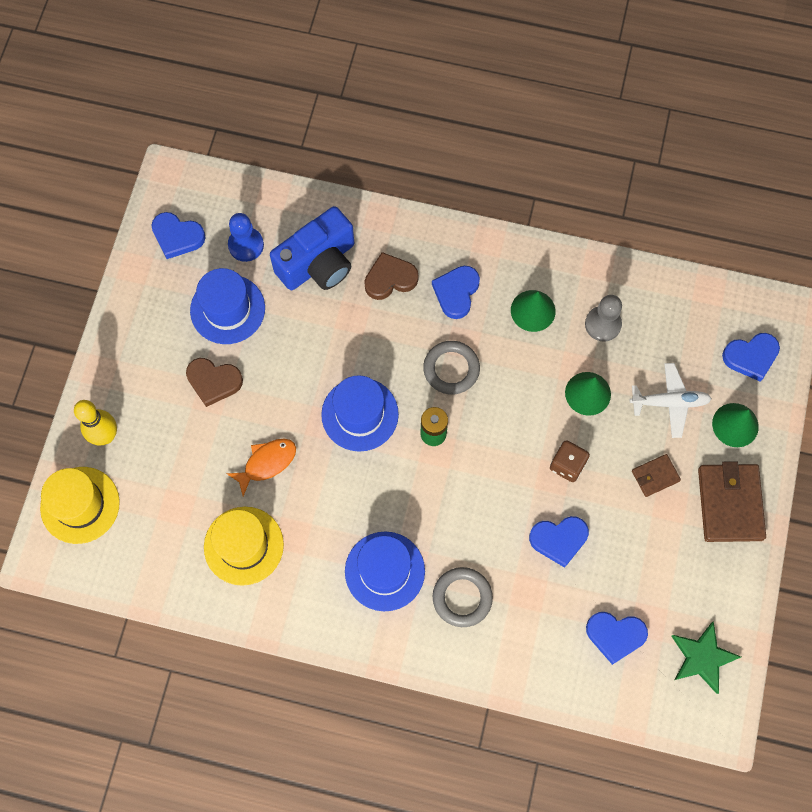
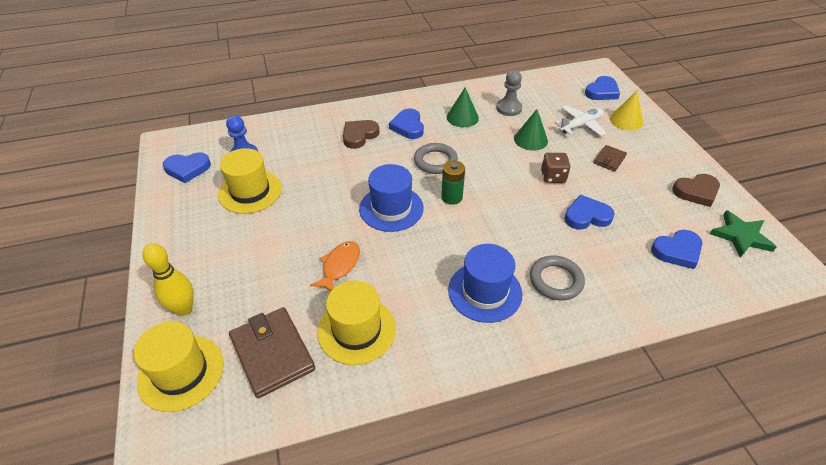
camera: 30 degrees left, 25 degrees down
(214, 382) = (263, 235): brown heart -> brown heart (696, 192)
(227, 309) = (250, 191): blue hat -> yellow hat
(318, 263) = (304, 146): blue camera -> none
(559, 540) = (586, 216): blue heart -> blue heart turned 150 degrees counterclockwise
(730, 504) = (664, 154): brown wallet -> brown wallet (272, 353)
(735, 425) = (626, 120): green cone -> yellow cone

